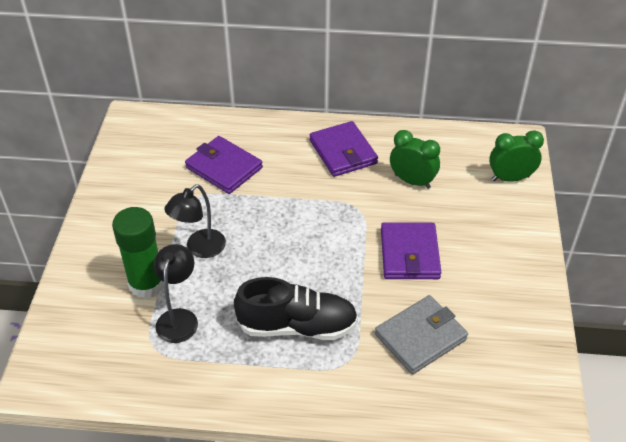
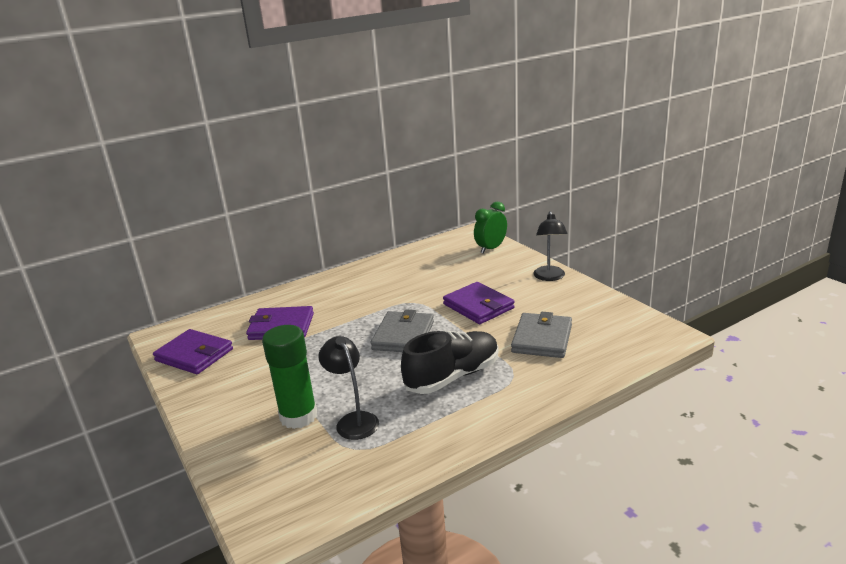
camera: 35 degrees left, 20 degrees down
(200, 249) = (319, 375): black lamp -> black lamp (549, 277)
(307, 247) = (403, 335): none -> grey wallet
(343, 152) = (364, 282): purple wallet -> purple wallet (194, 355)
(412, 181) = (432, 275): green clock -> none

